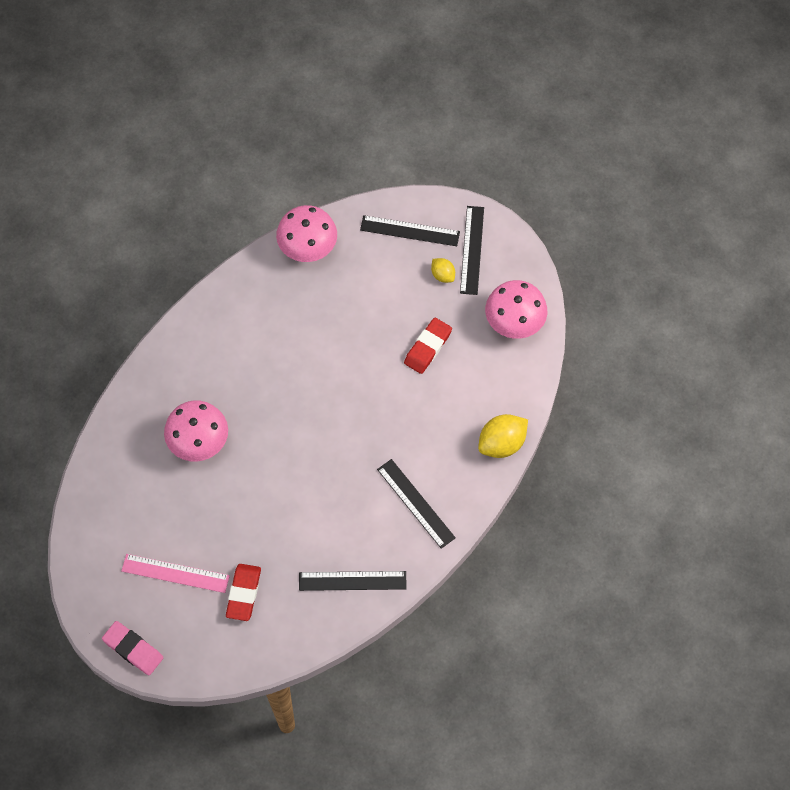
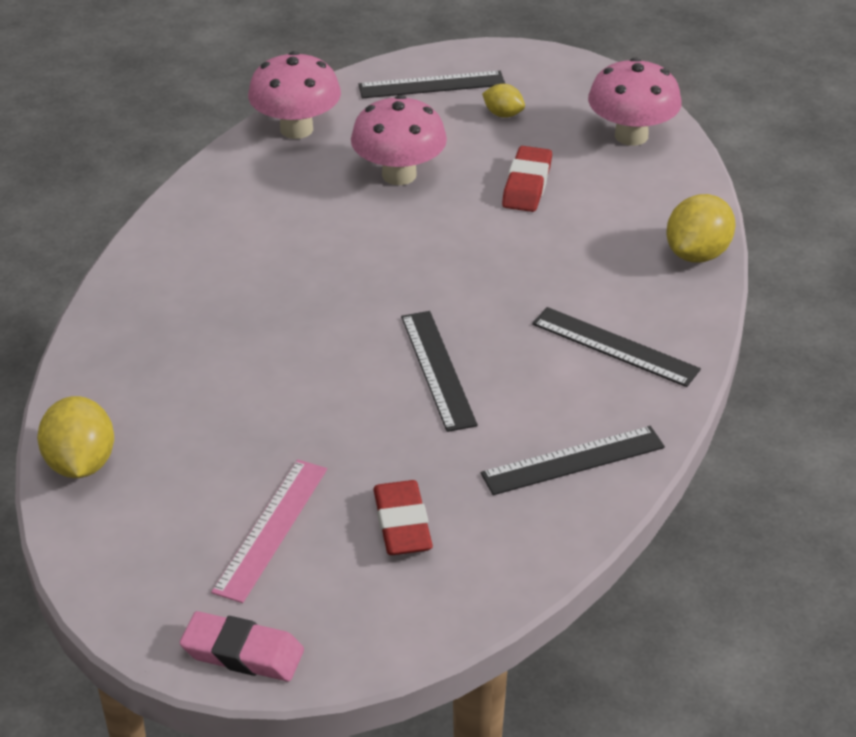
camera: 20 degrees left, 25 degrees down
(93, 492) = (80, 463): none -> yellow lemon
(175, 573) = (271, 529): pink ruler -> pink ruler turned 60 degrees counterclockwise
(199, 442) = (234, 361): pink mushroom -> pink mushroom (399, 175)
(472, 250) = (527, 84): black ruler -> black ruler (437, 370)

